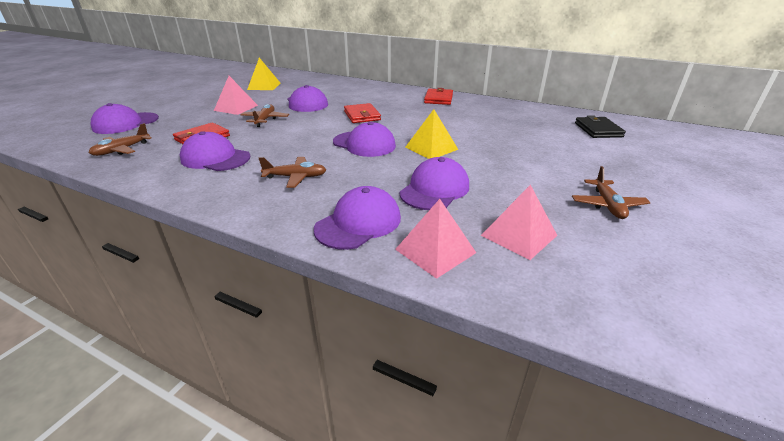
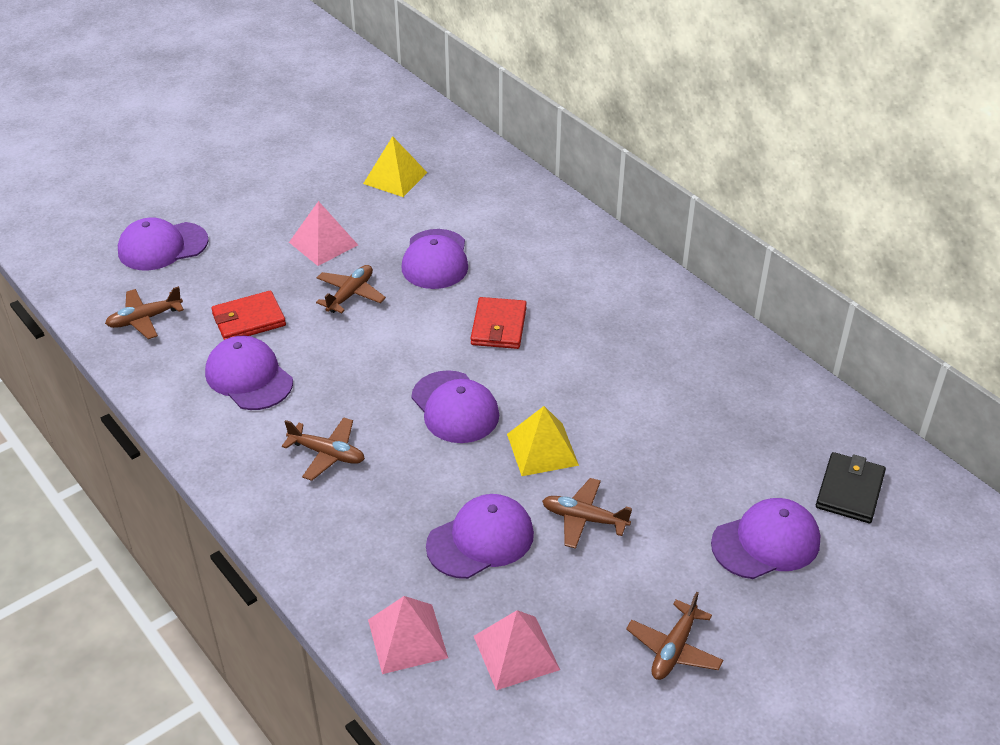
camera: 25 degrees right, 10 degrees up
(358, 223) = (354, 565): purple cap -> purple cap (766, 542)
(438, 99) = (661, 309): red wallet -> none
(486, 167) = (584, 519): none -> brown plane

